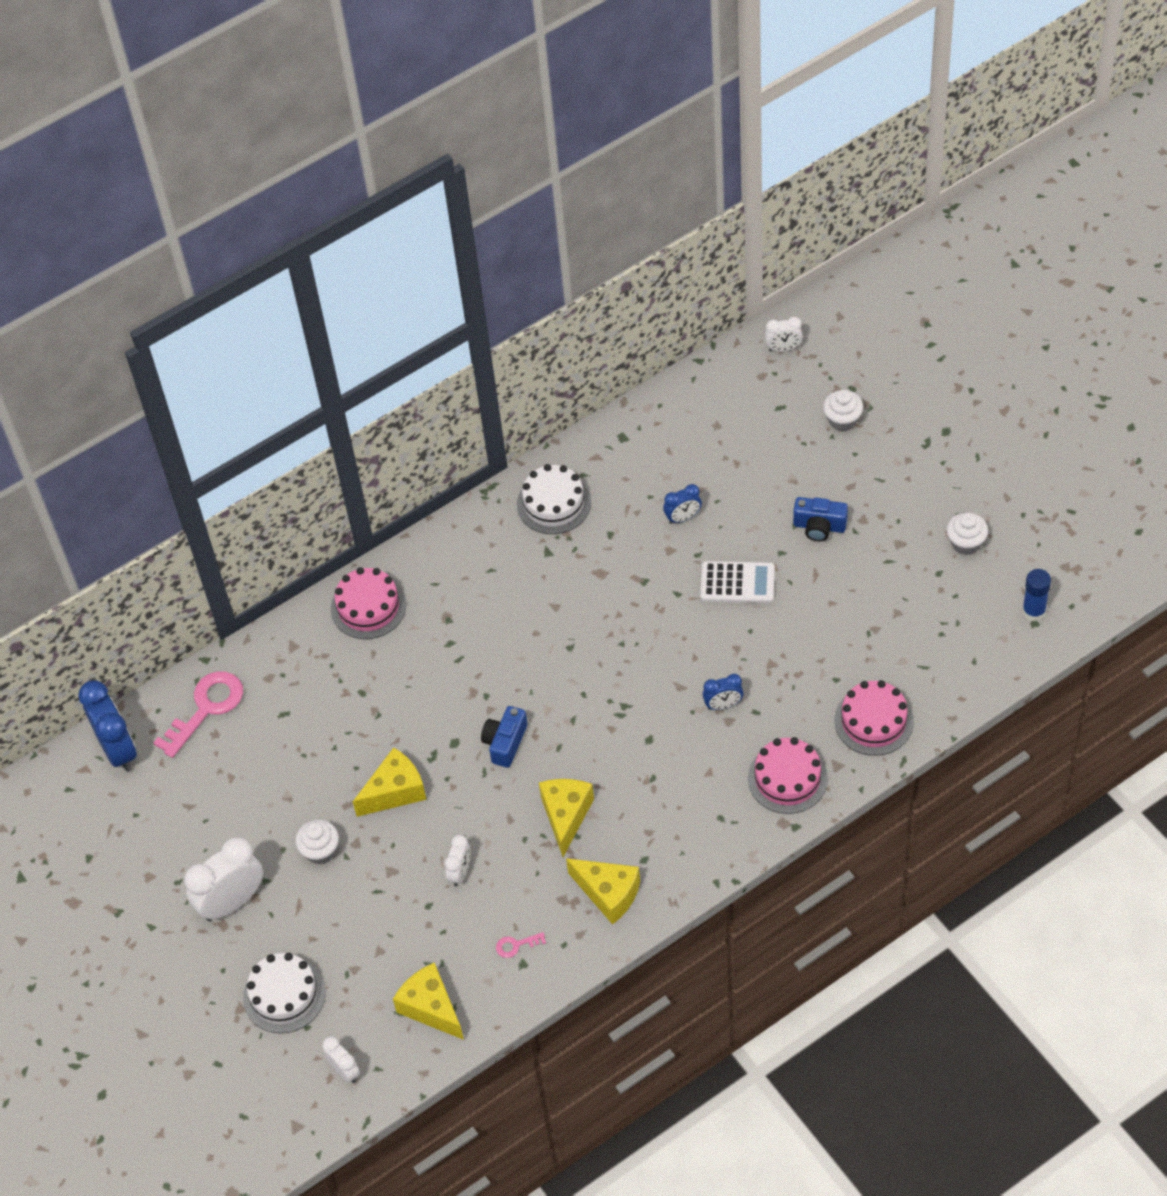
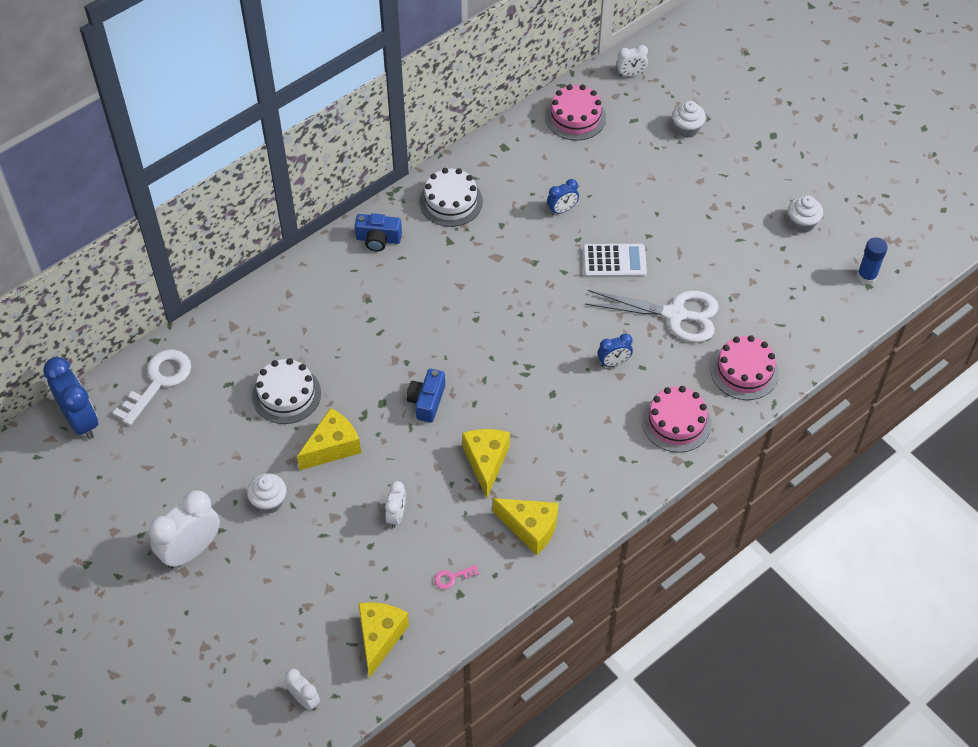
camera: 10 degrees left, 0 degrees up
(206, 708) = (158, 382): pink key -> white key
(284, 995) = (244, 632): white cake -> white cake (286, 394)
(368, 607) = (297, 291): pink cake -> pink cake (575, 117)
(431, 1008) = (380, 637): yellow cheese -> yellow cheese turned 60 degrees clockwise
(801, 650) = (675, 314): none -> white scissors
(819, 526) = (678, 213): blue camera -> blue camera (378, 239)

